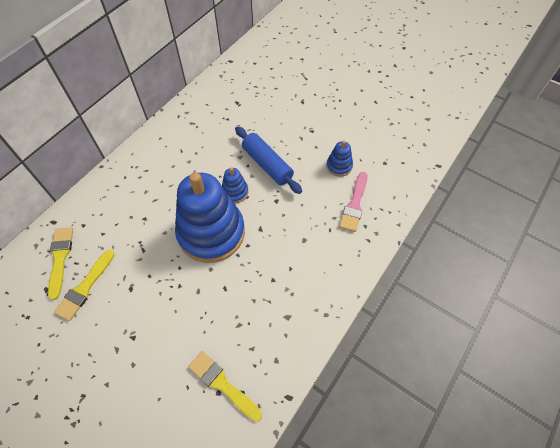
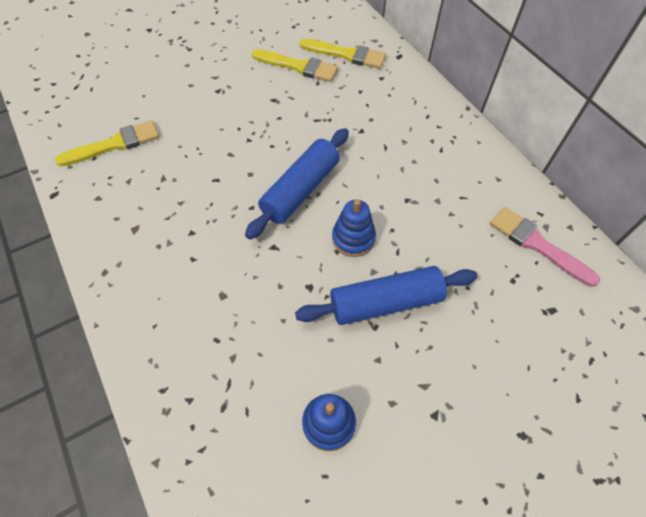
camera: 115 degrees right, 0 degrees up
(85, 287) = (298, 66): yellow brush -> yellow brush turned 150 degrees clockwise
(211, 233) = (300, 190): blue stacking toy -> blue rolling pin
(354, 204) = (236, 405): pink brush -> pink brush (537, 244)

